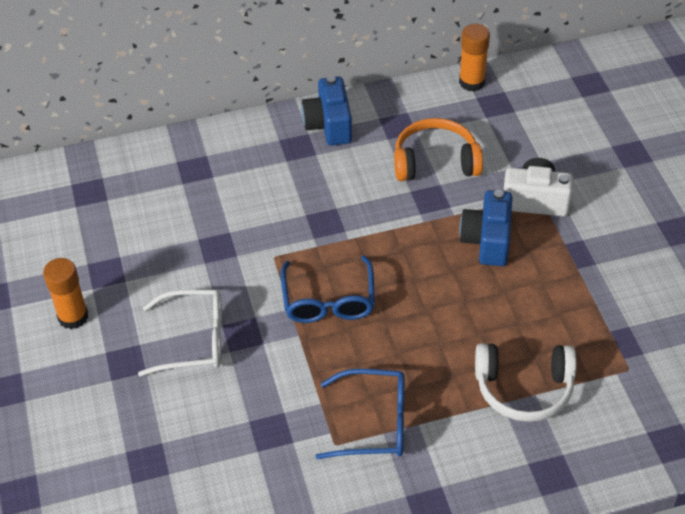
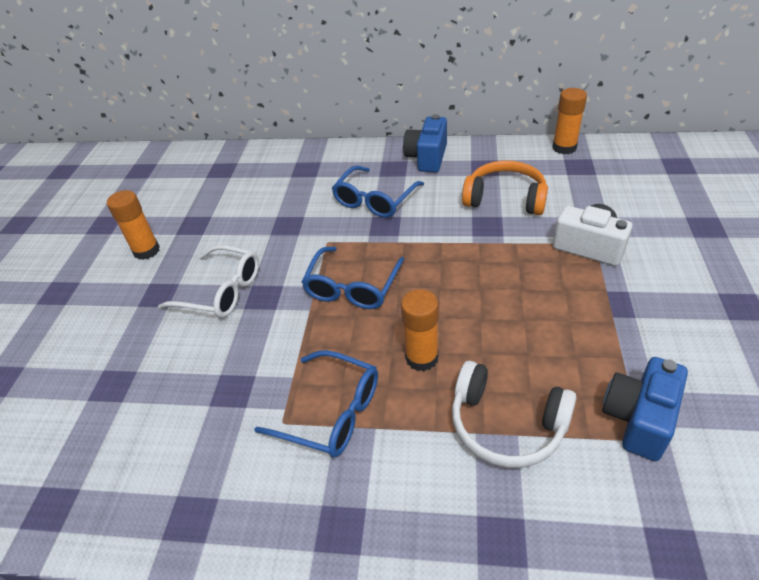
camera: 25 degrees right, 5 degrees down
(298, 194) = (374, 200): none -> blue glasses
(429, 352) = (421, 358): none -> orange glue stick
(487, 240) = (526, 270): blue camera -> blue camera (639, 418)

